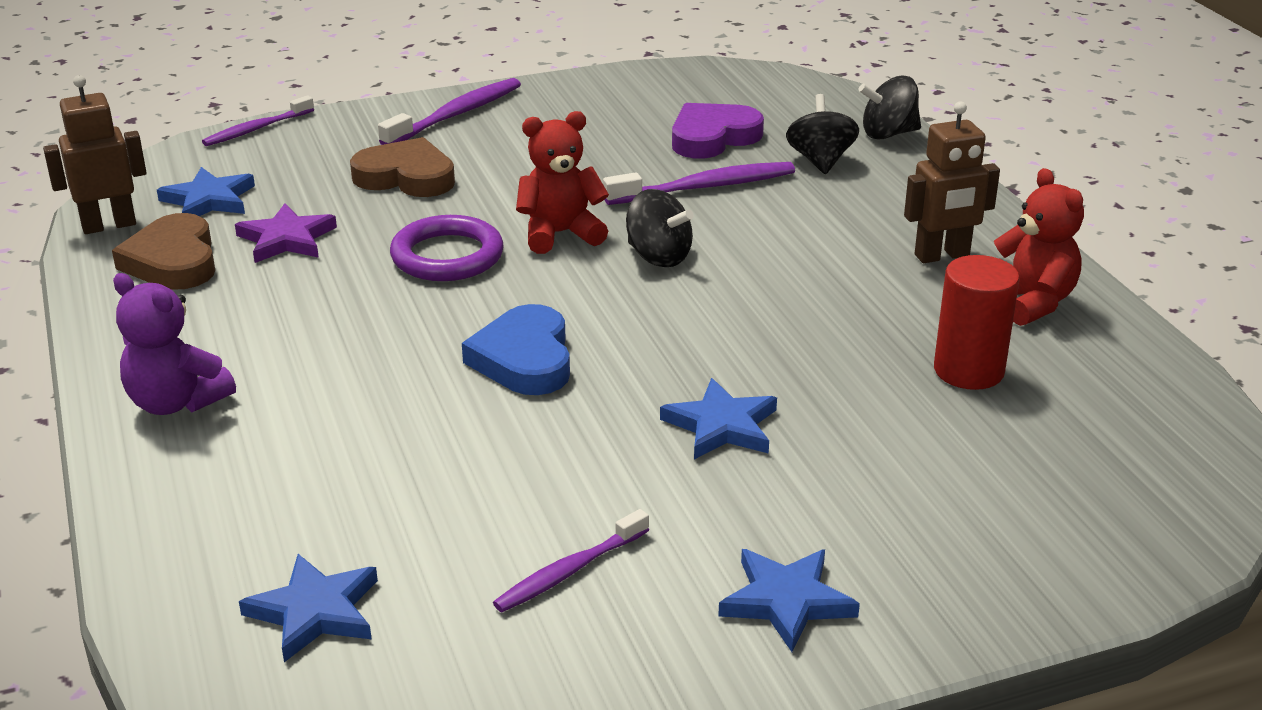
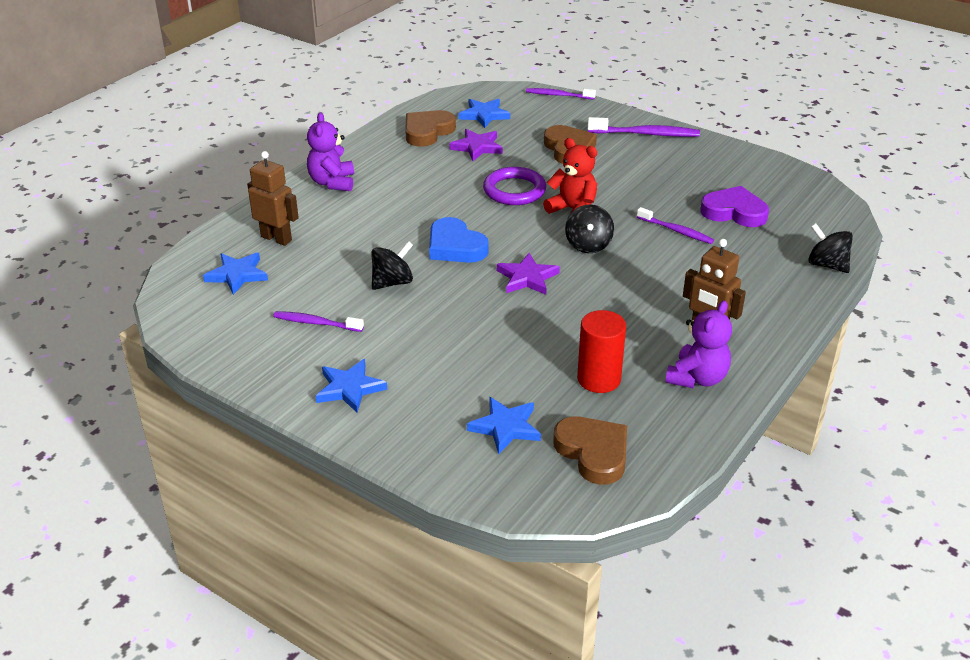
camera: 55 degrees right, 5 degrees up
(109, 225) = (435, 105): brown robot -> brown robot (276, 238)
(524, 359) = (455, 246): blue heart -> blue heart turned 90 degrees counterclockwise
(678, 332) = (527, 278): none -> purple star
(705, 187) = (676, 231): purple toothbrush -> purple toothbrush, size x0.66
(721, 426) = (462, 321): blue star -> blue star (505, 427)
(820, 161) = (759, 254): black spinning top -> black spinning top (392, 282)
(1030, 302) = (697, 378): red teddy bear -> purple teddy bear
(1122, 438) = (593, 453): none -> brown heart

